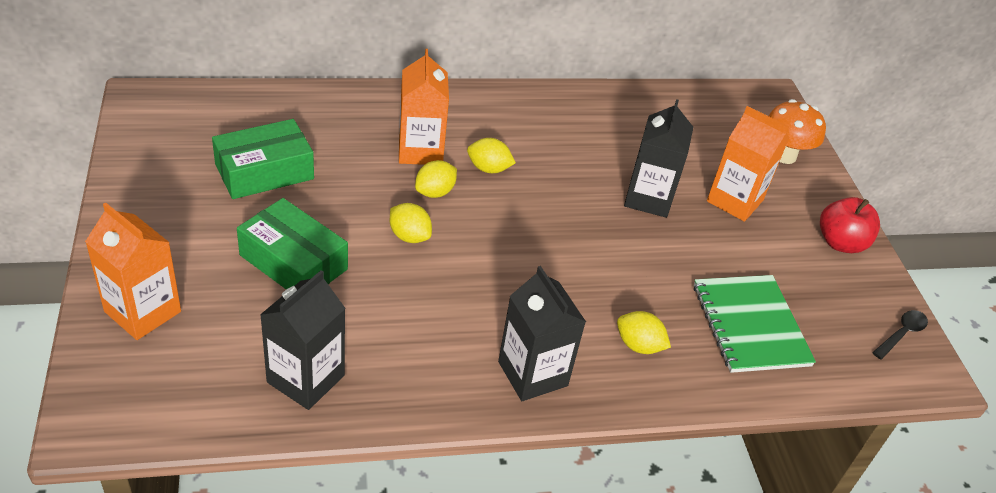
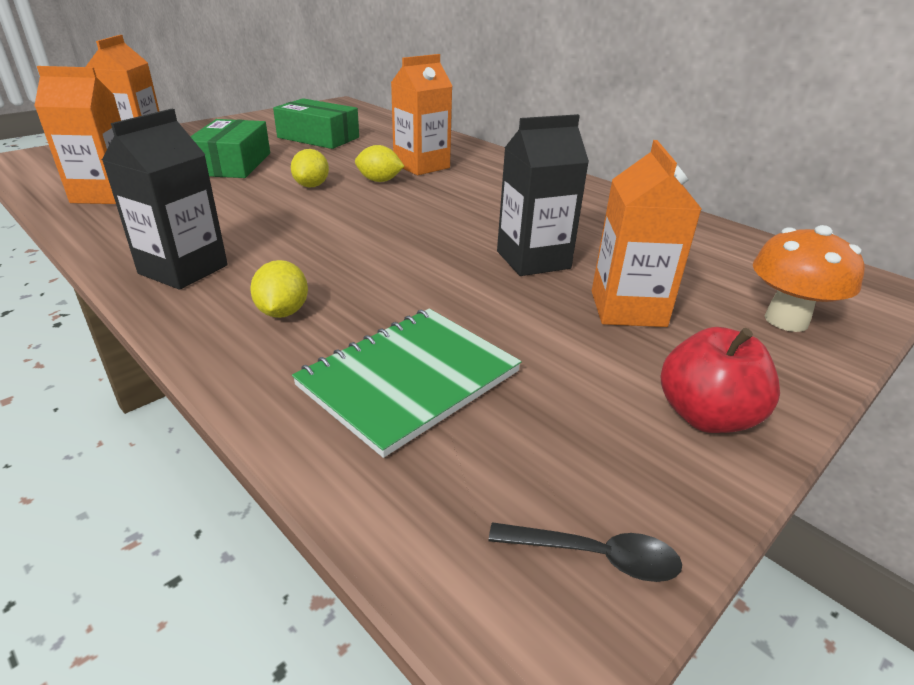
camera: 60 degrees right, 10 degrees down
(306, 378) = (105, 195): black carton -> orange carton
(488, 169) = (443, 189): yellow lemon -> none

